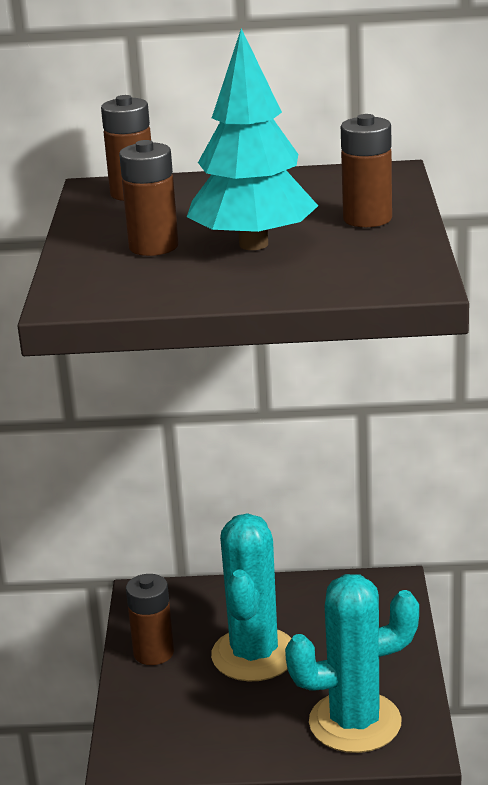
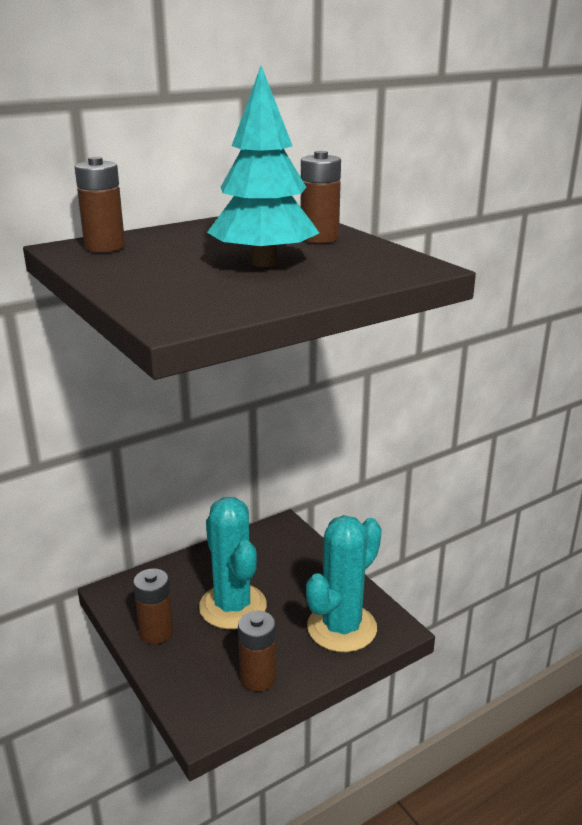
camera: 35 degrees left, 0 degrees up
(153, 247) = (184, 276): brown battery -> brown battery (258, 678)

